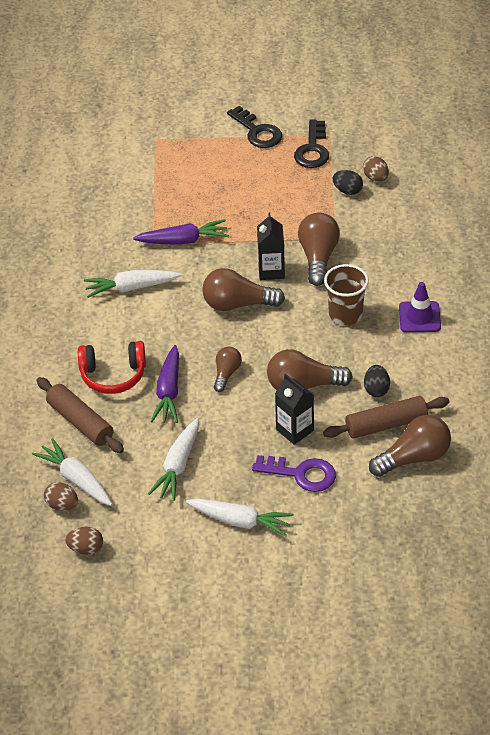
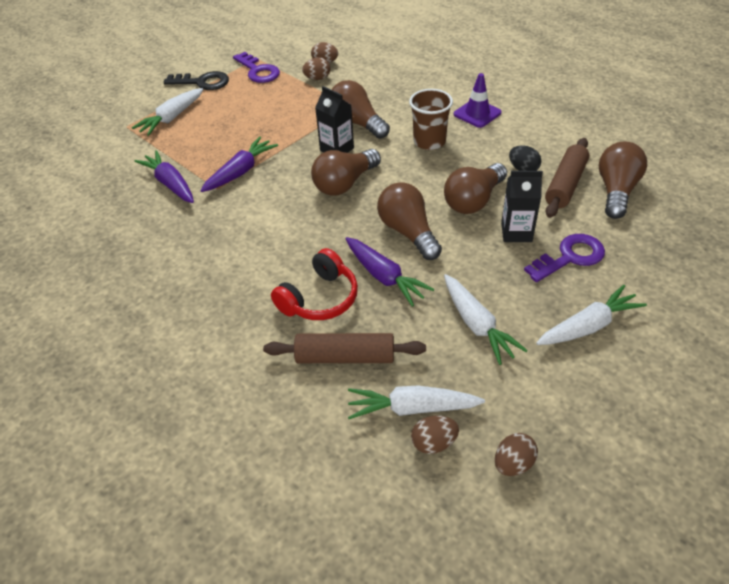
camera: 45 degrees left, 0 degrees up
(127, 216) = (170, 184): none -> purple carrot
(131, 288) = (242, 227): white carrot -> white carrot (171, 118)
(226, 373) = (408, 232): brown light bulb -> brown light bulb, size x1.70
(313, 149) = (258, 71): black key -> purple key
(347, 191) = (317, 78): black egg -> brown egg

